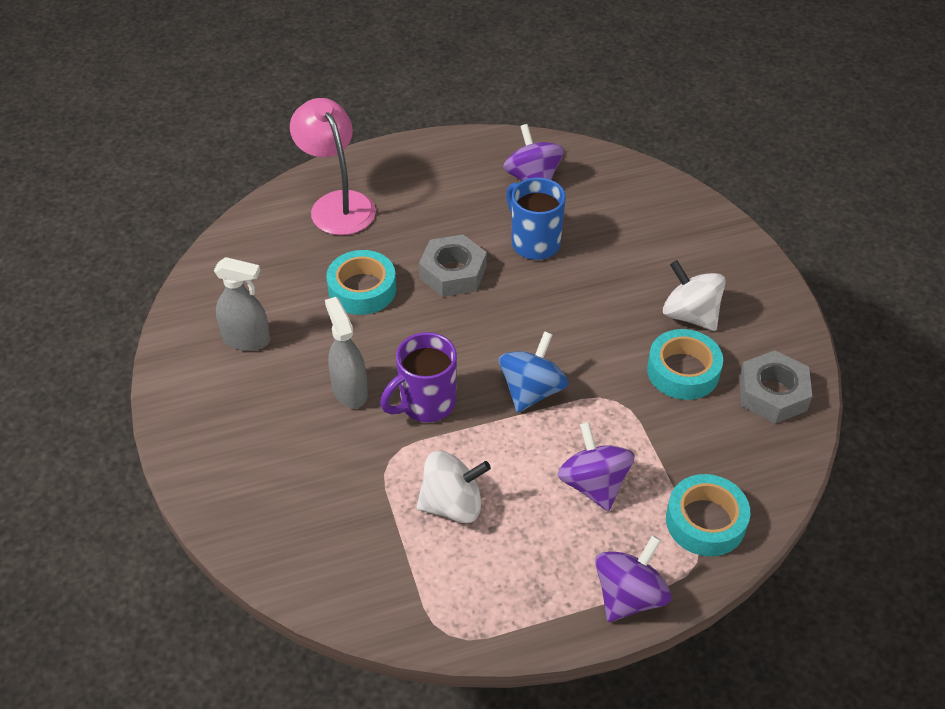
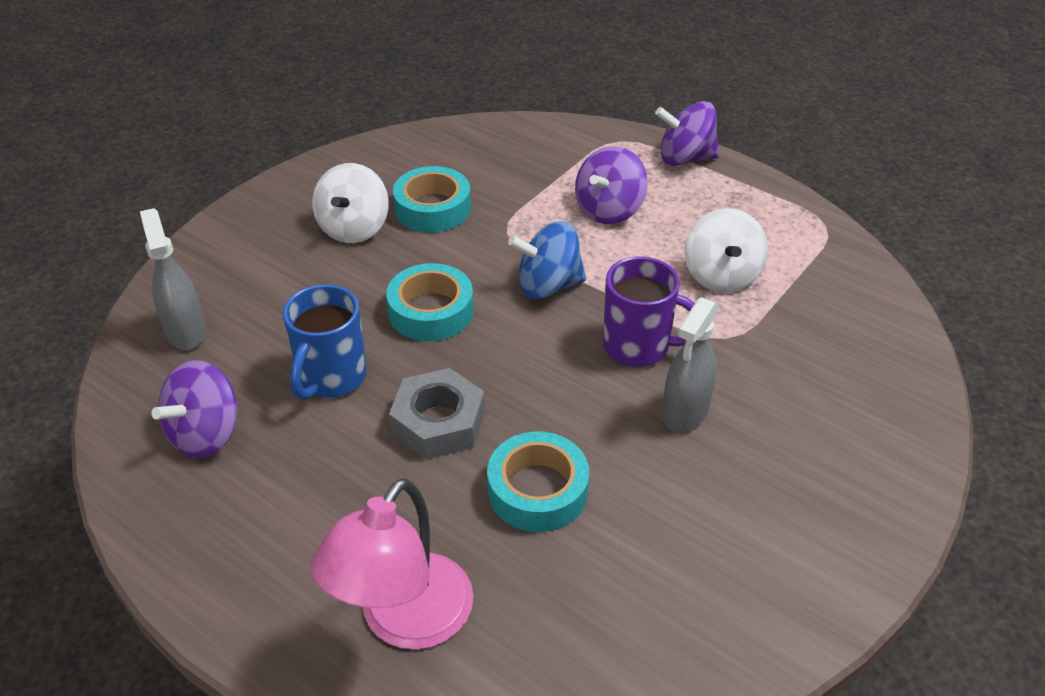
camera: 125 degrees left, 5 degrees down
(247, 340) = (718, 552): grey spray bottle -> grey spray bottle (186, 332)
(452, 504) = (721, 276): white spinning top -> white spinning top turned 135 degrees counterclockwise
(705, 521) = (580, 148): turquoise tape -> turquoise tape (431, 311)
(772, 393) = (412, 156): grey nut -> none

